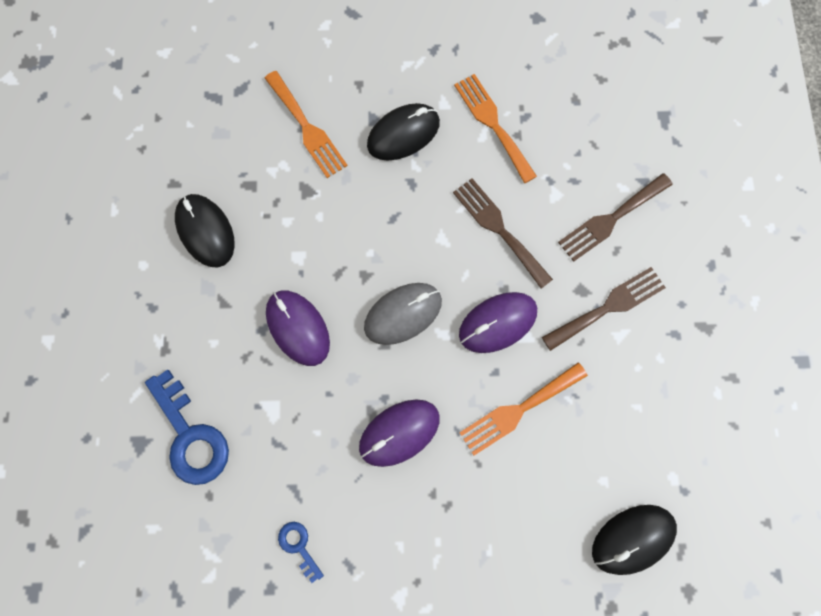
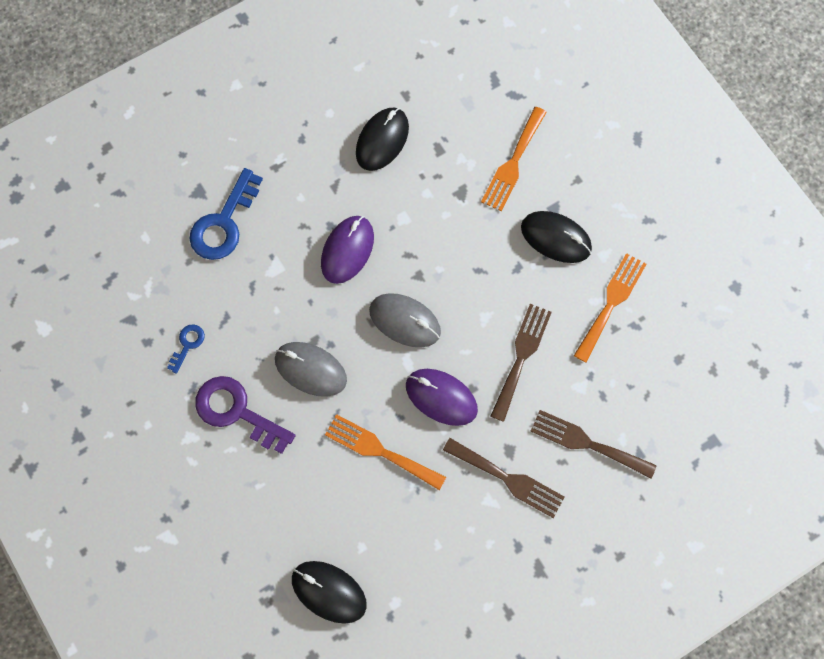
camera: 60 degrees right, 5 degrees down
(399, 432) = (310, 370): purple mouse -> grey mouse
(400, 532) = (236, 411): none -> purple key

